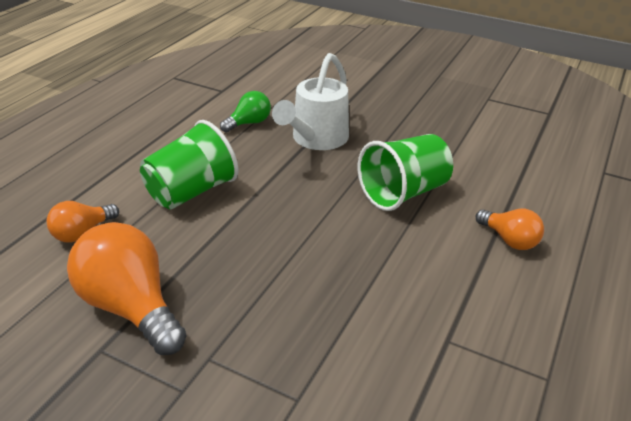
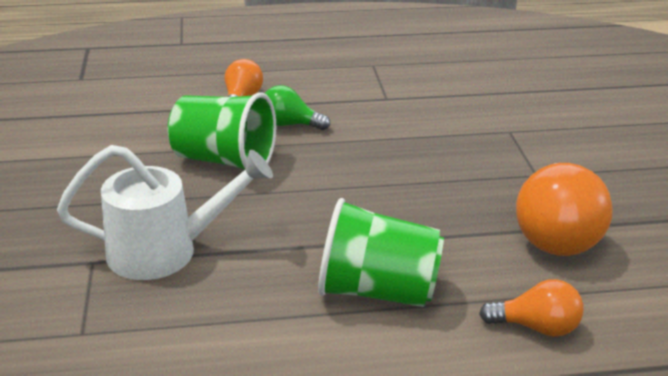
camera: 125 degrees left, 5 degrees down
(249, 123) = (172, 328): green light bulb -> green light bulb (290, 124)

